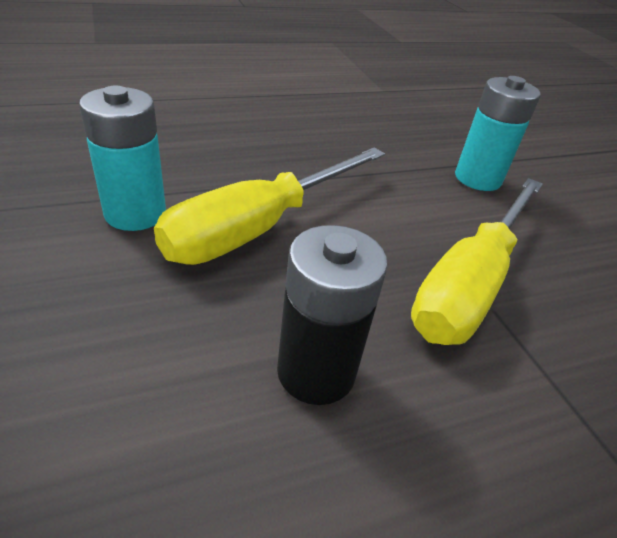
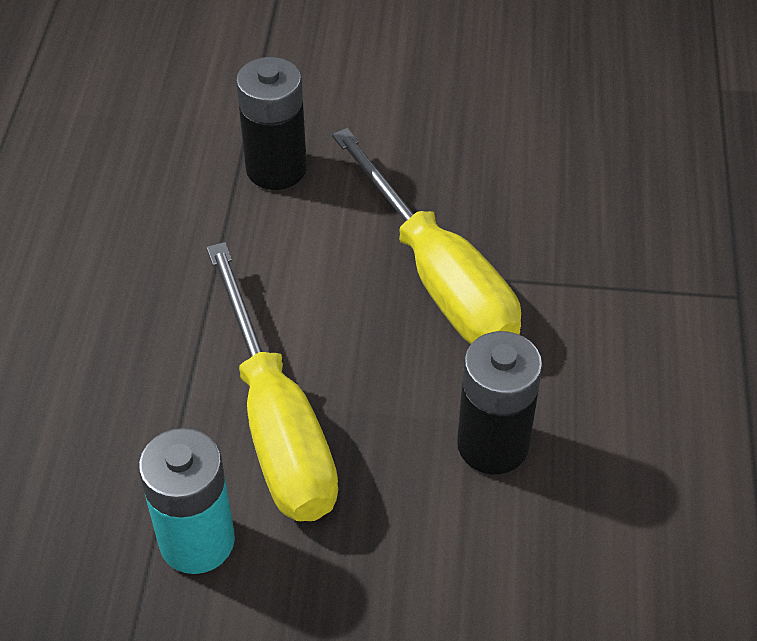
camera: 60 degrees left, 10 degrees up
(477, 178) = (276, 169): turquoise battery -> black battery

